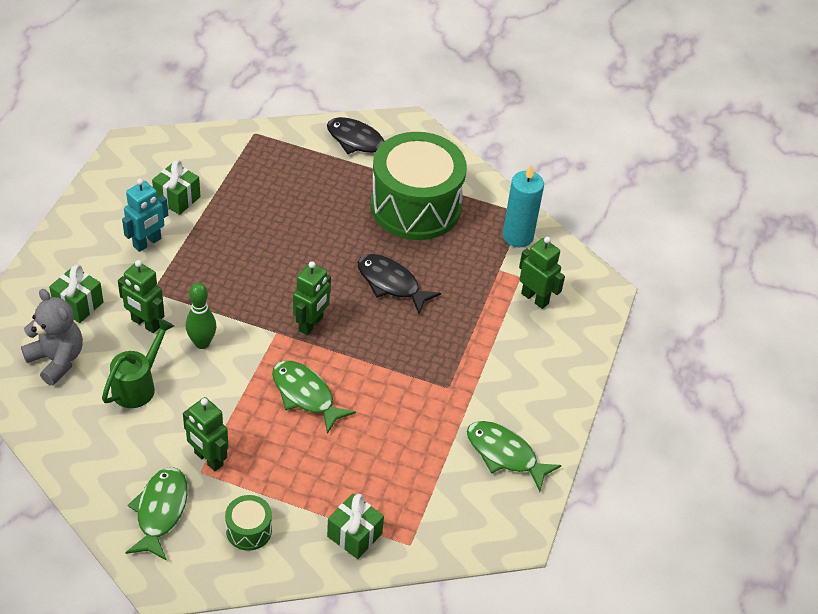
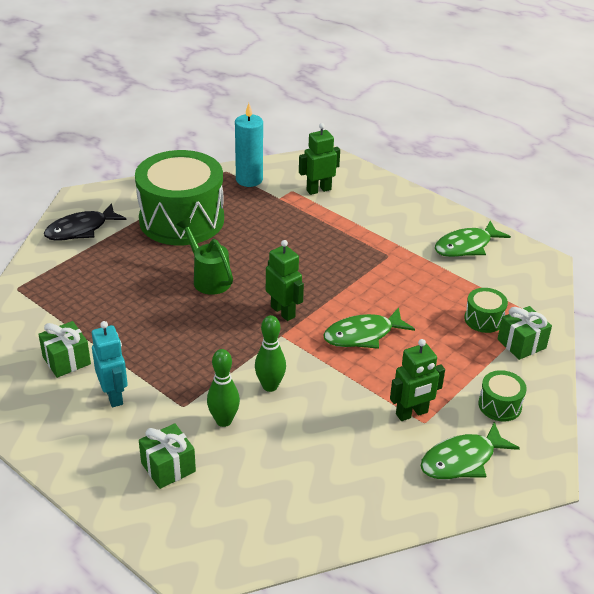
camera: 65 degrees left, 10 degrees down
(57, 360) = (237, 500): grey teddy bear -> none
(138, 385) = (302, 443): green watering can -> green watering can (208, 278)
(145, 324) = (224, 421): green robot -> green bowling pin
(160, 511) = (462, 460): green fish -> green fish turned 60 degrees counterclockwise
(379, 494) = (483, 319): none -> green drum
(391, 283) = (261, 255): black fish -> none

